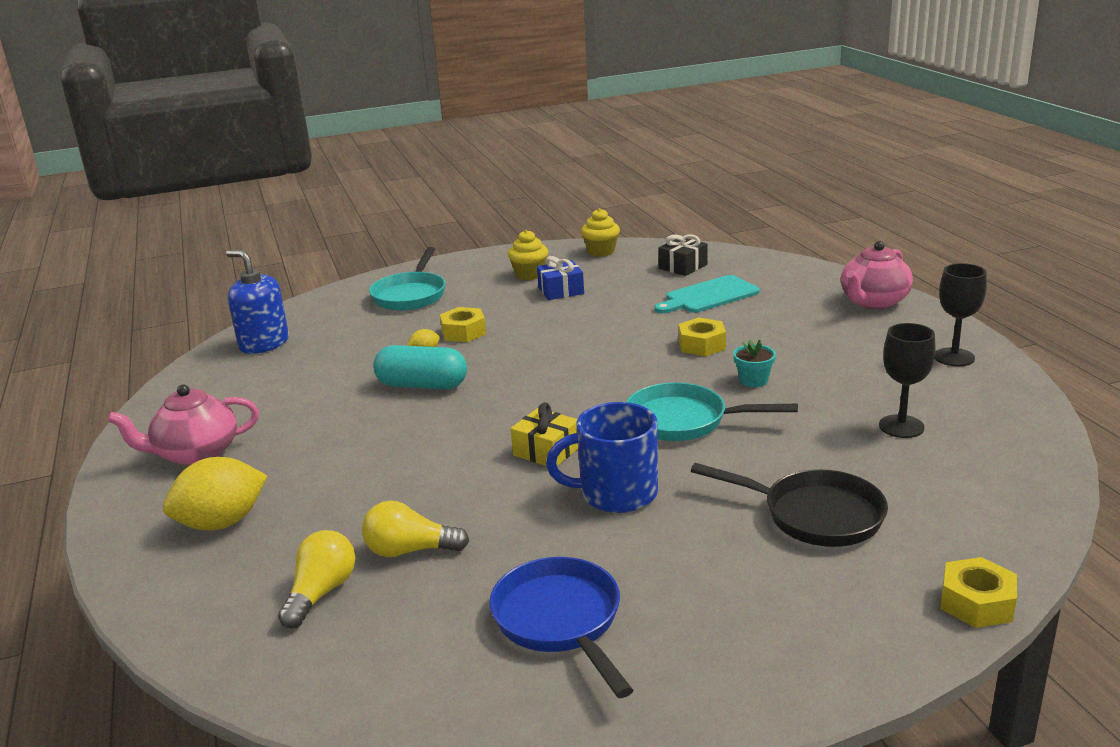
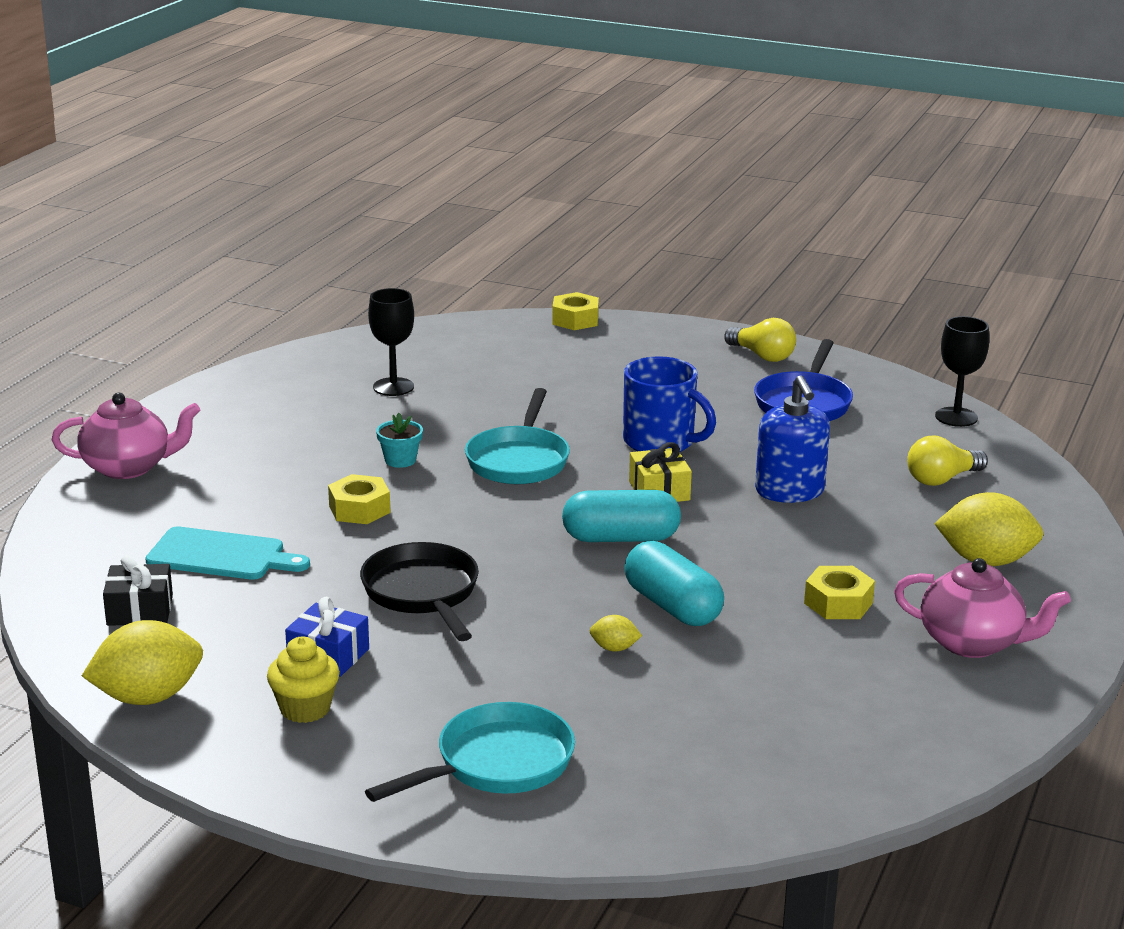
camera: 140 degrees left, 0 degrees up
(264, 344) = (781, 779): blue soap dispenser -> blue soap dispenser (789, 491)
(410, 550) = (853, 475): yellow light bulb -> yellow light bulb (762, 356)
(463, 332) = (533, 654): yellow nut -> yellow nut (838, 603)
(517, 406) = (620, 538): none -> turquoise capsule
(601, 252) = (148, 697): yellow cupcake -> yellow lemon
(683, 421) = (519, 460): turquoise pan -> turquoise pan turned 45 degrees clockwise
(815, 515) = (565, 377): black pan -> black pan (423, 593)
(954, 357) = (227, 401): black goblet -> black goblet (956, 417)

